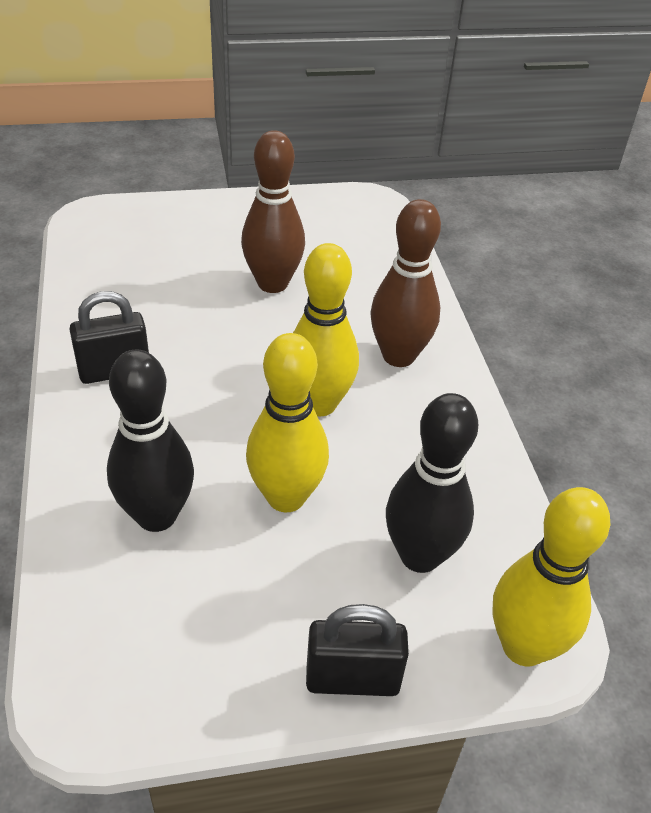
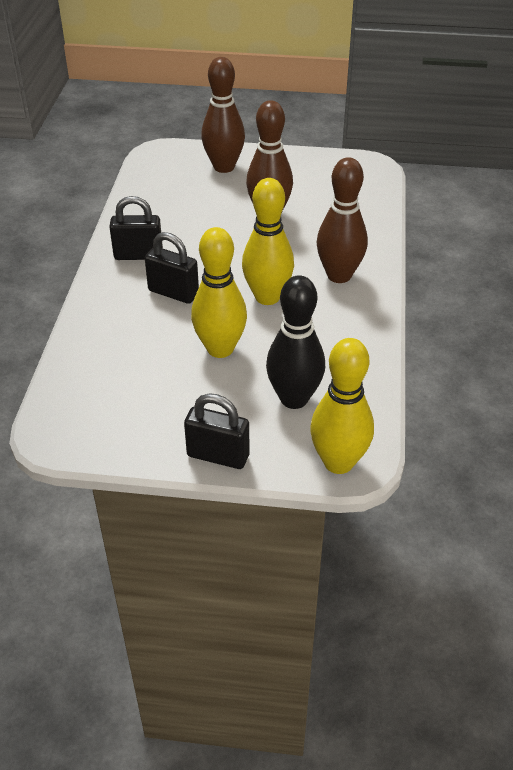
camera: 20 degrees right, 0 degrees up
(157, 516) = (133, 344): black bowling pin -> none
(186, 421) = (173, 293): none -> black padlock
(187, 226) = (224, 167): none -> brown bowling pin

